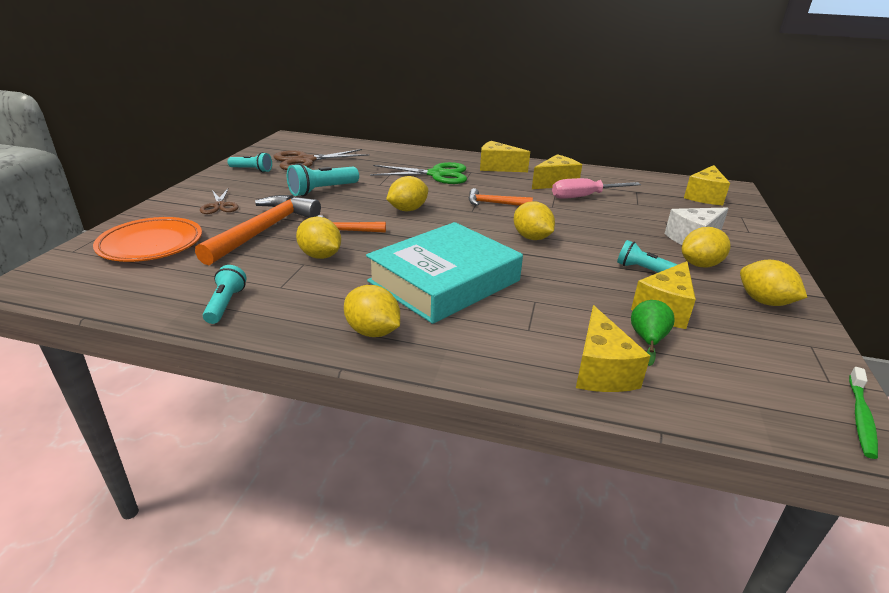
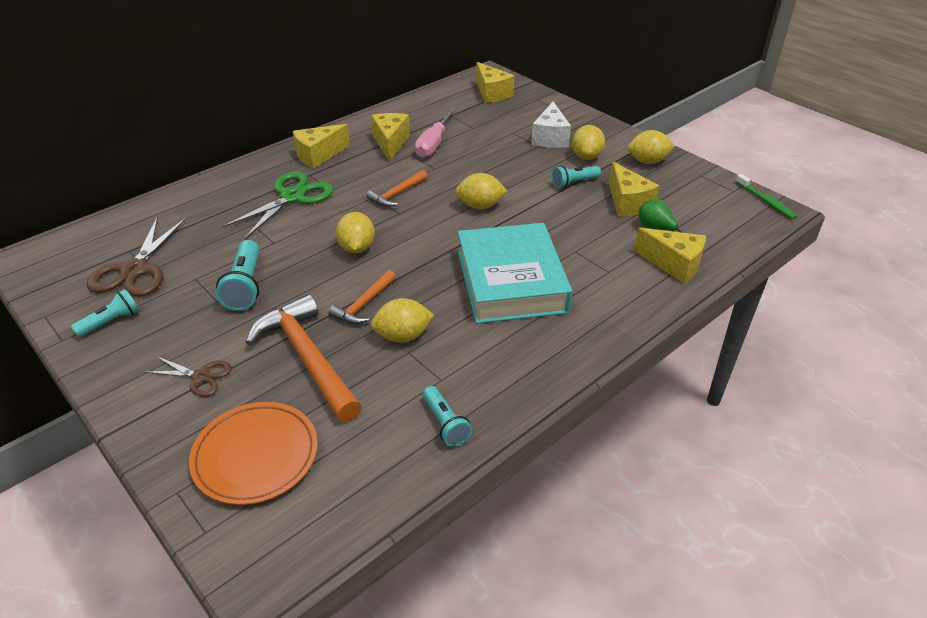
camera: 55 degrees left, 10 degrees up
(225, 304) = (445, 424): turquoise flashlight -> turquoise flashlight turned 150 degrees counterclockwise
(372, 332) = (557, 348): yellow lemon -> none

